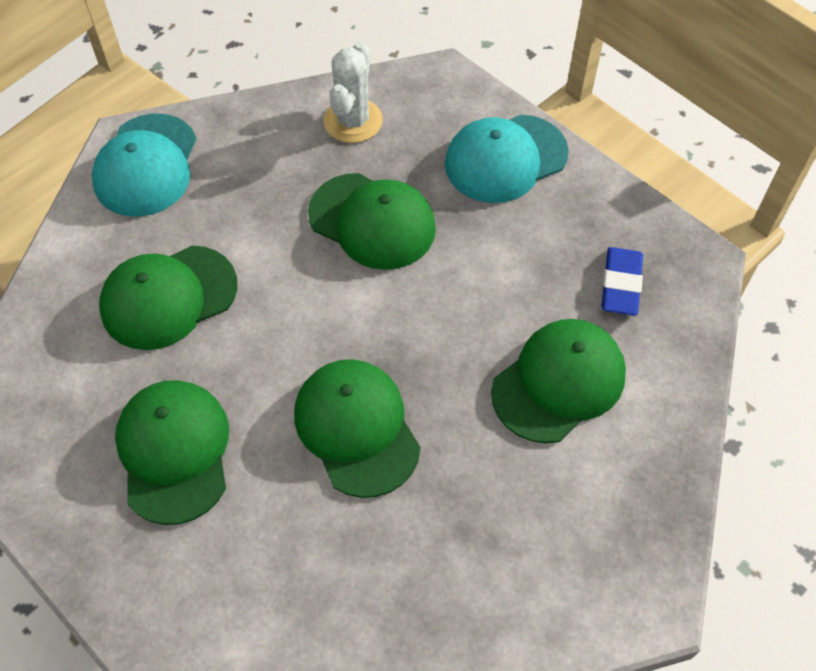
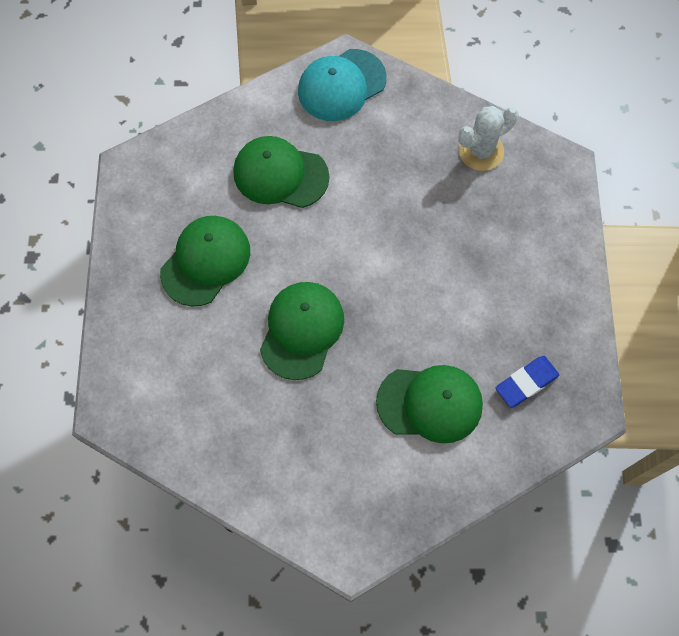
camera: 45 degrees right, 10 degrees up
(372, 221) = (428, 222): green cap -> none
(505, 159) = (544, 250): turquoise cap -> none

